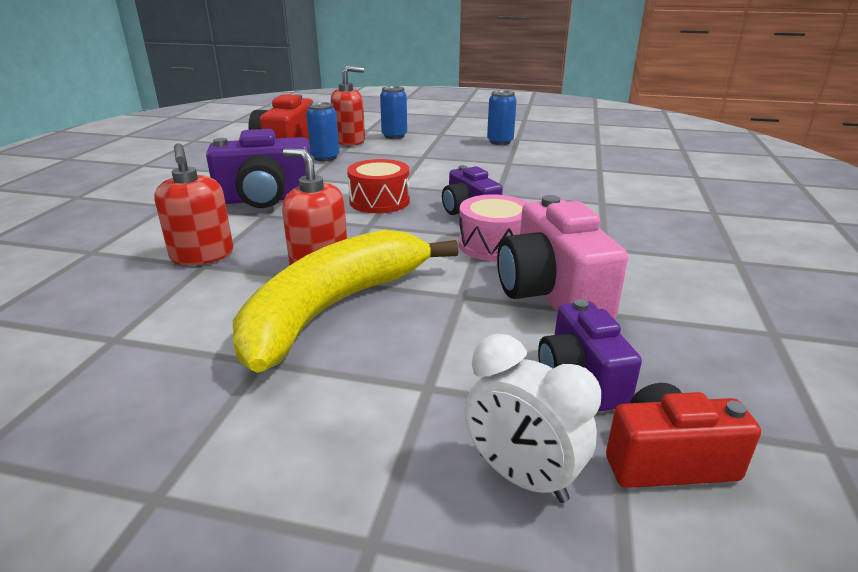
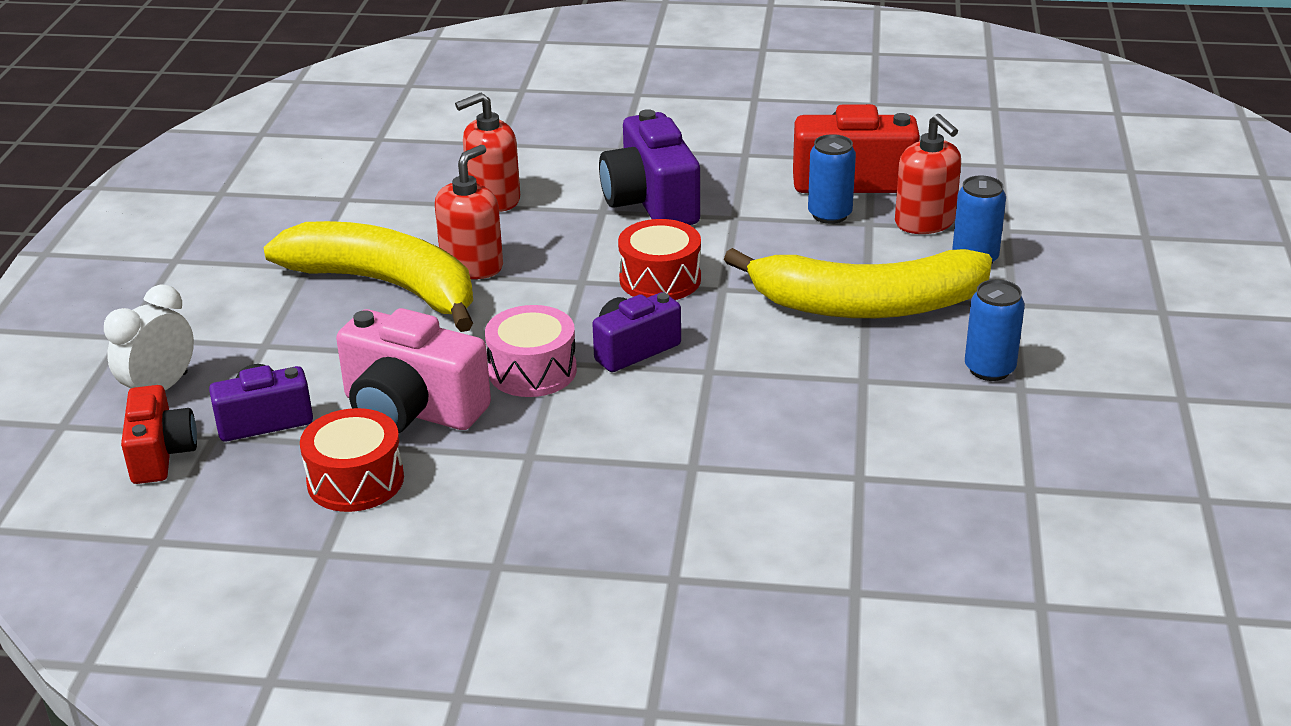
camera: 85 degrees right, 5 degrees up
(432, 157) = (867, 305): none -> yellow banana
(551, 294) = (411, 410): pink camera -> pink camera turned 135 degrees counterclockwise
(664, 319) = (355, 480): none -> red drum

